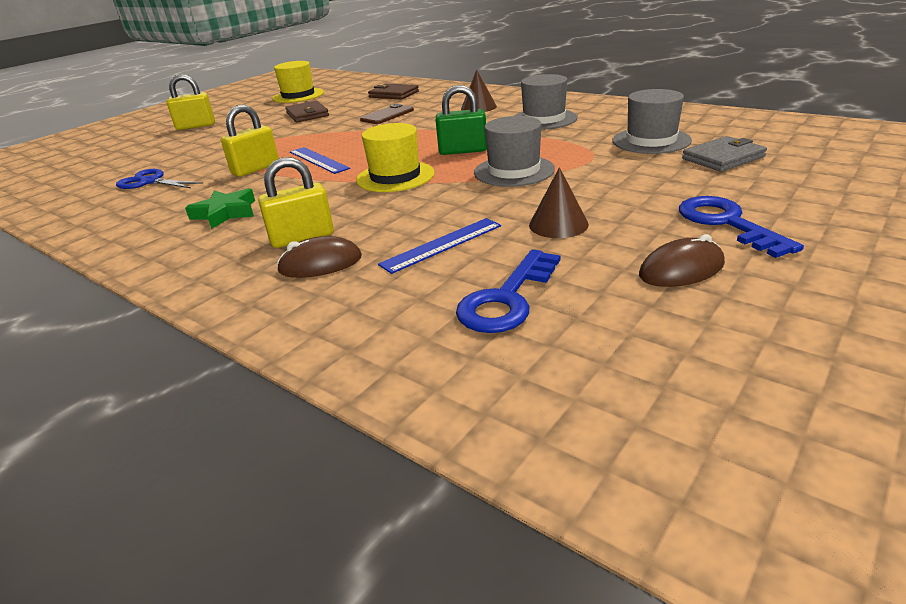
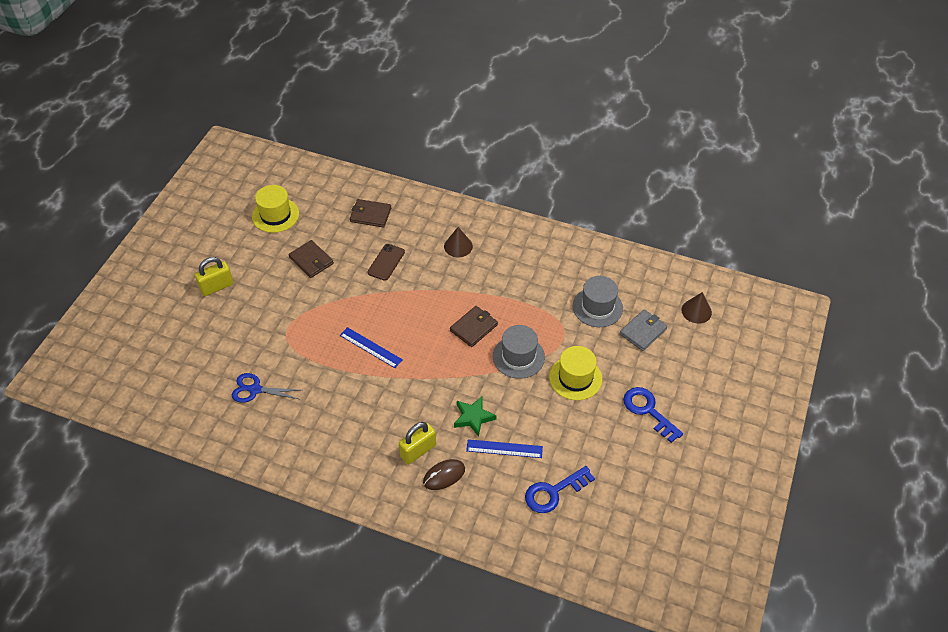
camera: 20 degrees left, 20 degrees up
(225, 213) = (348, 428): green star -> green star (473, 417)
(255, 169) = (328, 364): yellow padlock -> none
(395, 176) = (441, 369): yellow hat -> yellow hat (575, 378)
(442, 245) = (504, 449): blue ruler -> blue ruler turned 60 degrees clockwise
(463, 151) = (473, 327): green padlock -> brown wallet
(507, 299) = (554, 492): blue key -> blue key turned 45 degrees clockwise
(544, 119) = (516, 270): grey hat -> none
(558, 224) = (562, 421): brown cone -> brown cone (696, 311)
(681, 270) = (629, 457): brown mouse -> none

